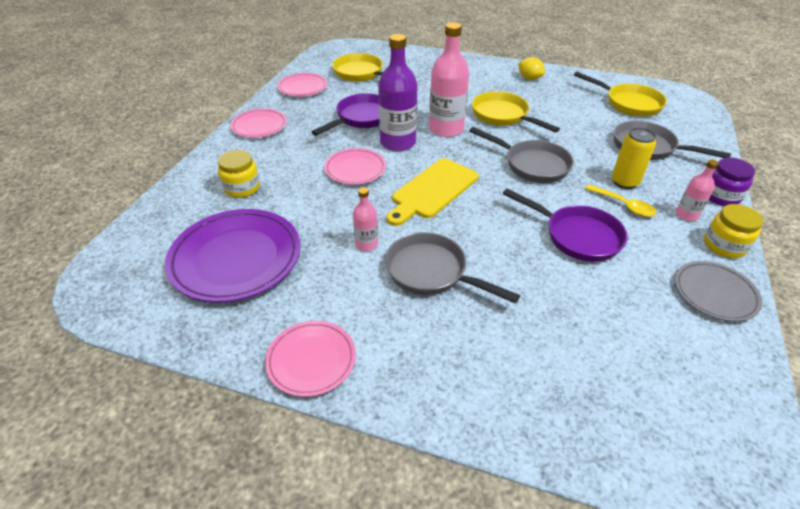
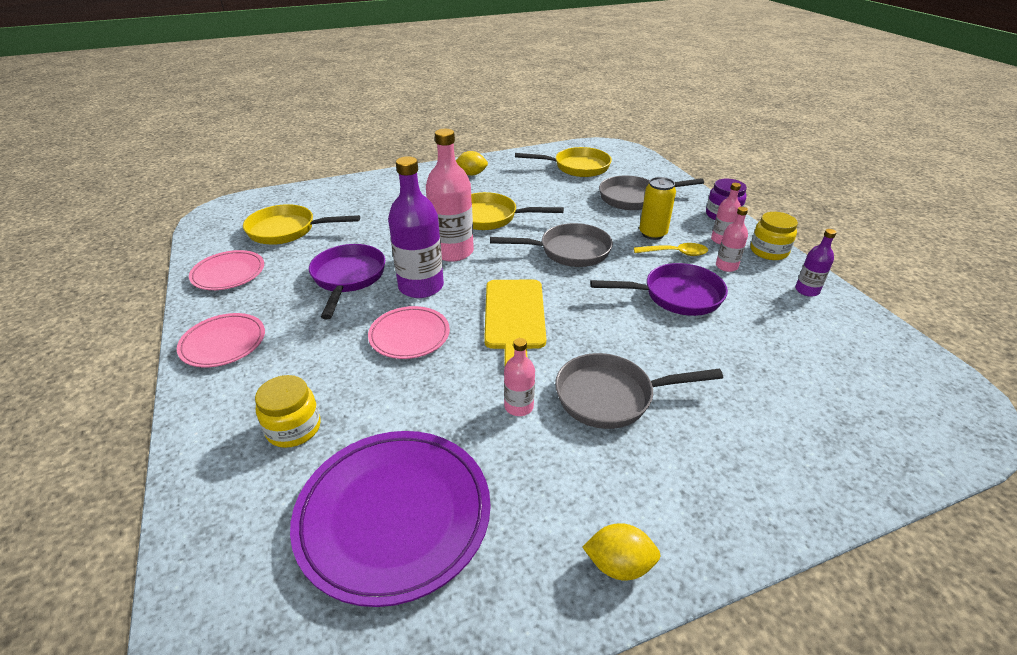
camera: 40 degrees left, 5 degrees down
(311, 360) = (618, 564): pink plate -> yellow lemon
(659, 237) = (726, 266): none -> pink bottle
(714, 293) = (807, 290): grey plate -> purple bottle

